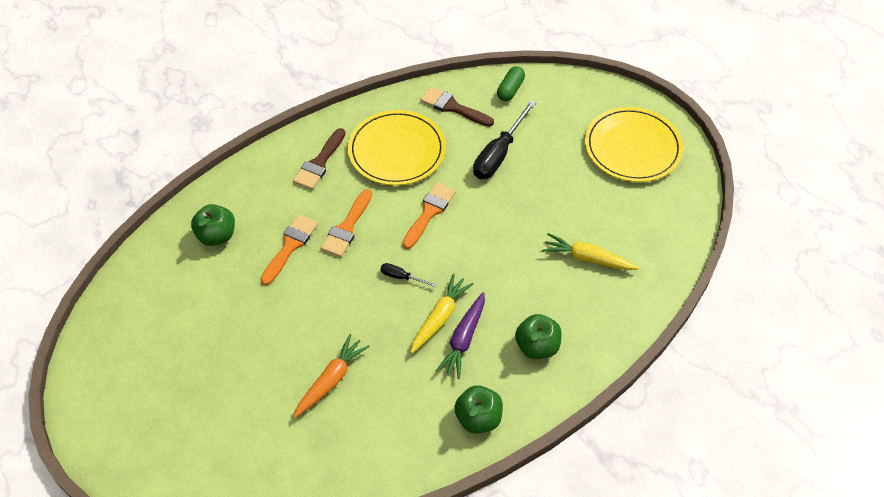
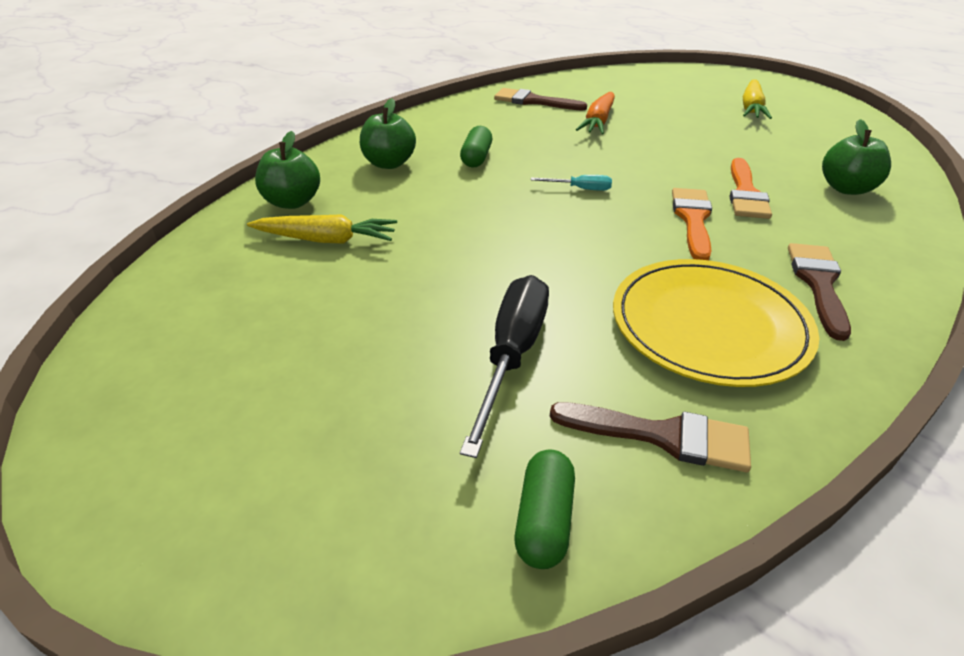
camera: 165 degrees right, 15 degrees down
(371, 442) = (533, 101): none -> brown brush
(401, 277) = (580, 189): black screwdriver -> turquoise screwdriver
(429, 212) = (588, 252): orange brush -> none
(439, 318) = (513, 167): yellow carrot -> yellow carrot (751, 108)
(464, 339) = (476, 158): purple carrot -> green capsule
(478, 418) = (440, 121): green apple -> green apple (292, 202)
(632, 147) = (214, 424): yellow plate -> none

